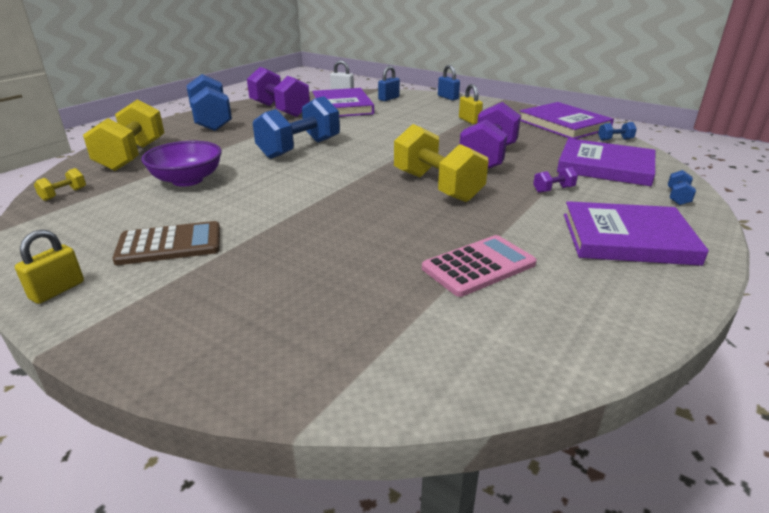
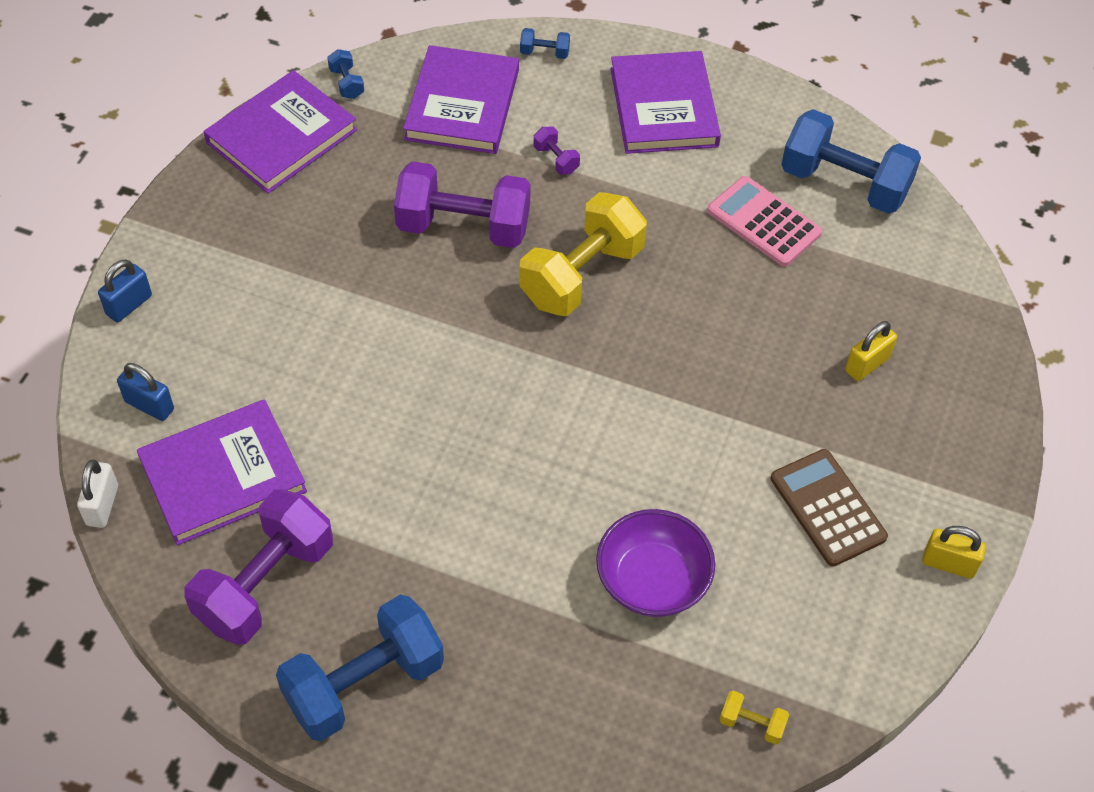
camera: 105 degrees left, 25 degrees up
(132, 156) = (584, 720): yellow dumbbell -> none
(299, 148) = (482, 475): blue dumbbell -> blue dumbbell (844, 183)
(469, 120) = (282, 260): yellow padlock -> yellow padlock (867, 364)

